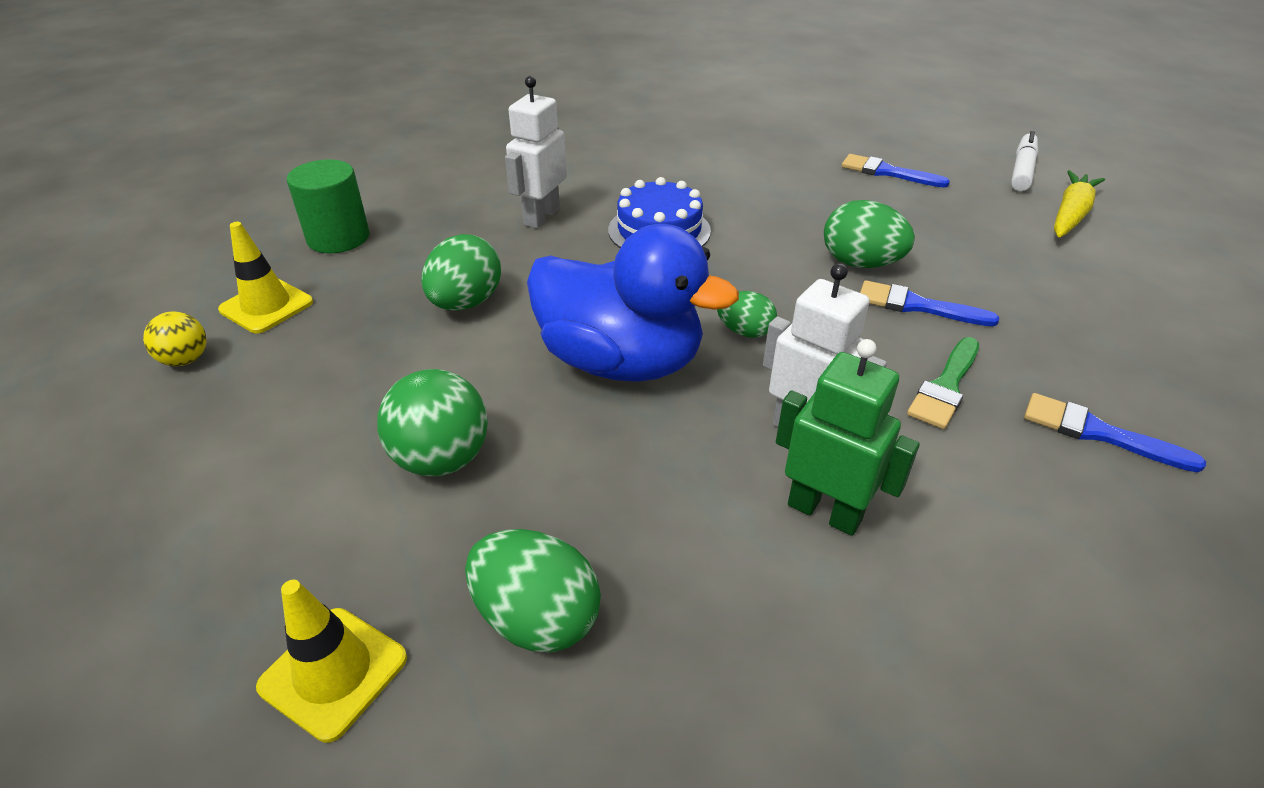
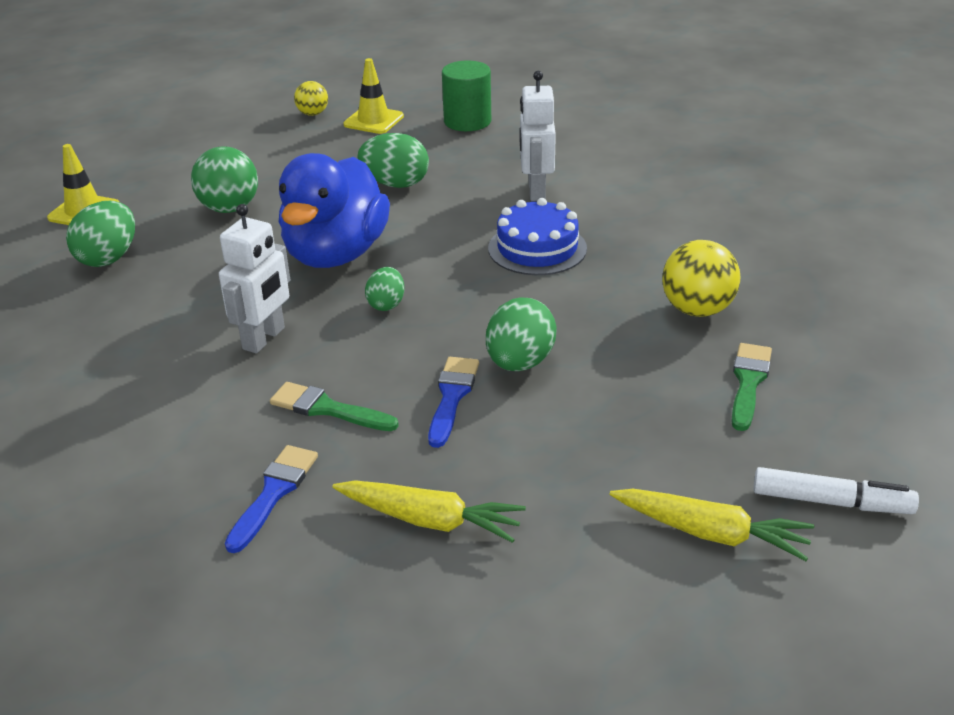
camera: 80 degrees right, 5 degrees down
(541, 217) = (536, 191): white robot -> white robot turned 105 degrees counterclockwise
(784, 174) = (697, 309): none -> yellow ball
(824, 512) = (183, 349): green robot -> none
(887, 172) = (748, 382): blue brush -> green brush
(1102, 335) = (430, 520): none -> yellow carrot

